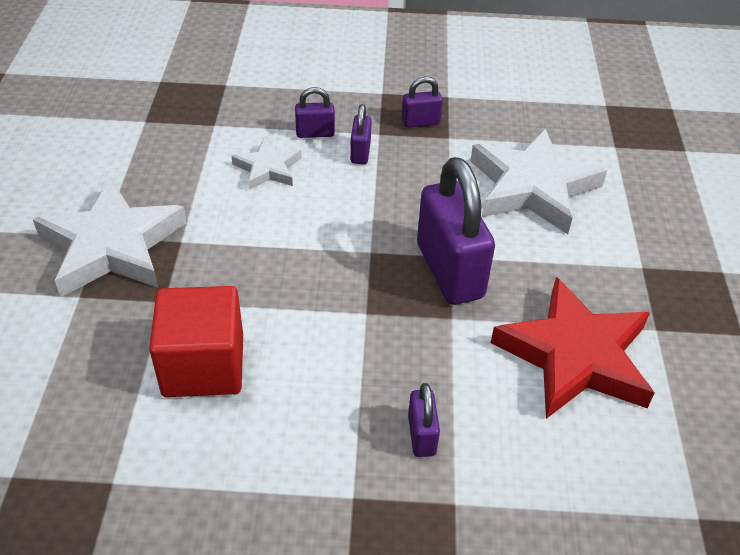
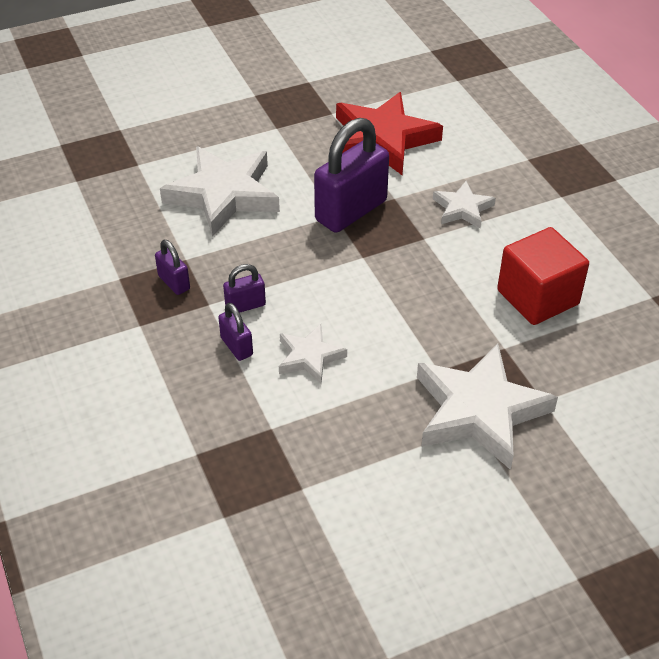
camera: 115 degrees left, 0 degrees up
(393, 372) = (462, 208): none -> white star
(421, 435) = (497, 183): purple padlock -> none

